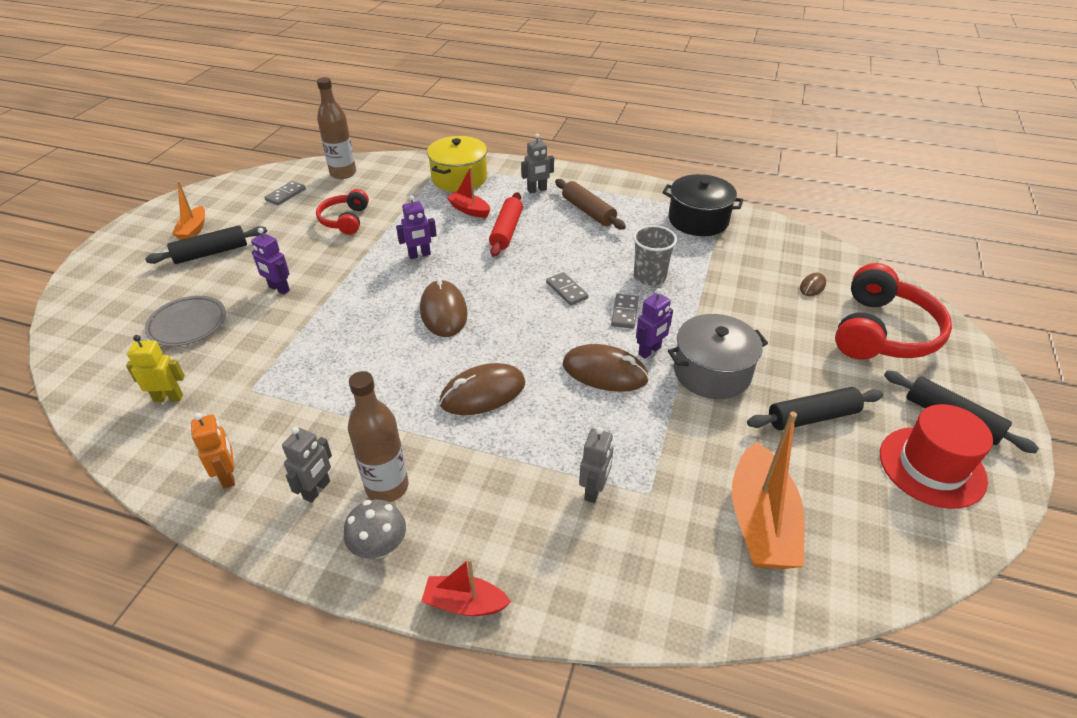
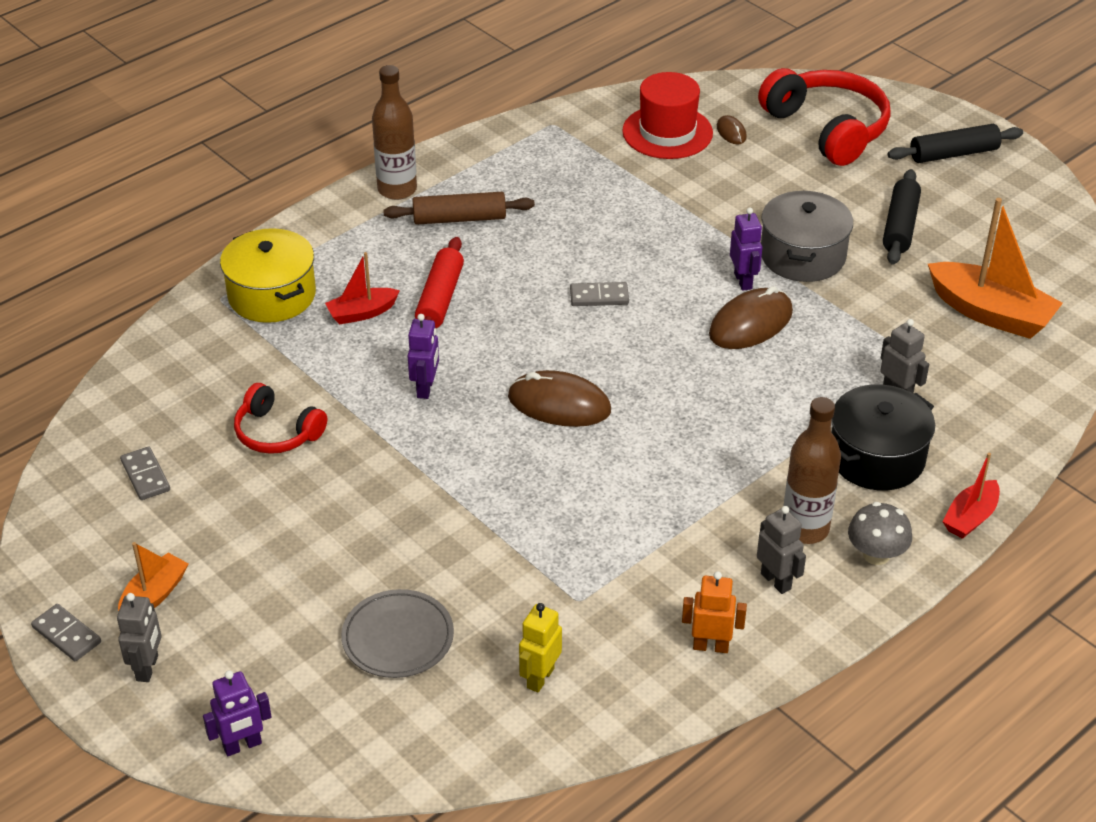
camera: 60 degrees left, 0 degrees up
(193, 230) = (154, 595): orange boat -> orange boat turned 90 degrees counterclockwise
(211, 253) = (238, 586): black rolling pin -> none
(279, 289) = (390, 535): purple robot -> purple robot (242, 745)
(343, 173) = (142, 401): brown bottle -> brown bottle (397, 189)
(483, 393) = (719, 419): brown mouse -> none
(506, 231) = (440, 298): red rolling pin -> red rolling pin turned 60 degrees clockwise
(537, 190) = (371, 240): grey robot -> grey robot (148, 668)
(624, 313) = (671, 272): grey domino -> grey domino (67, 635)
(649, 277) = (626, 228): grey cup -> none
(698, 220) = (554, 147): black pot -> black pot (876, 457)
(932, 467) = (994, 194): red hat -> red hat (667, 132)

